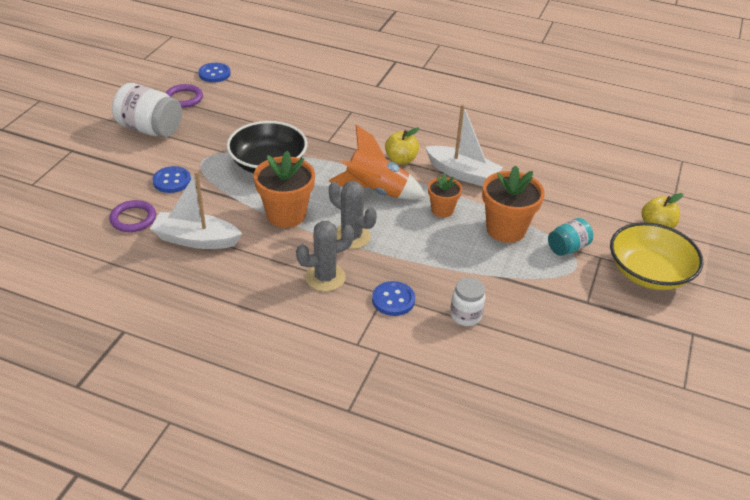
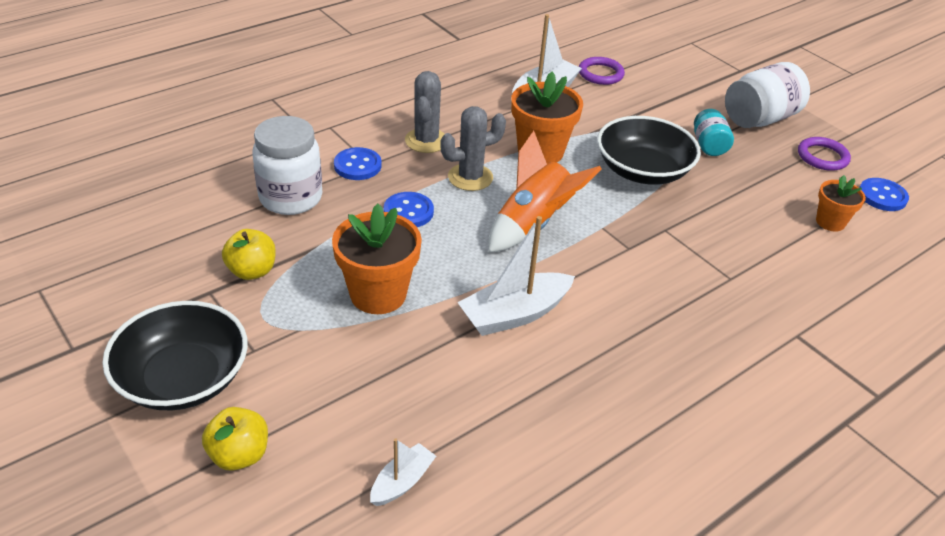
camera: 120 degrees right, 0 degrees up
(172, 181) = (649, 106): blue button -> blue button (408, 212)
(401, 160) = (584, 273): yellow apple -> yellow apple (252, 271)
(442, 210) = (457, 260): orange flower pot -> orange flower pot (830, 222)
(465, 315) = (291, 198): white jar -> white jar, size x1.72
(567, 248) = (297, 329): turquoise jar -> turquoise jar (708, 146)
(603, 171) = (402, 482): none -> white boat
(649, 272) = (183, 378): yellow bowl -> black bowl

